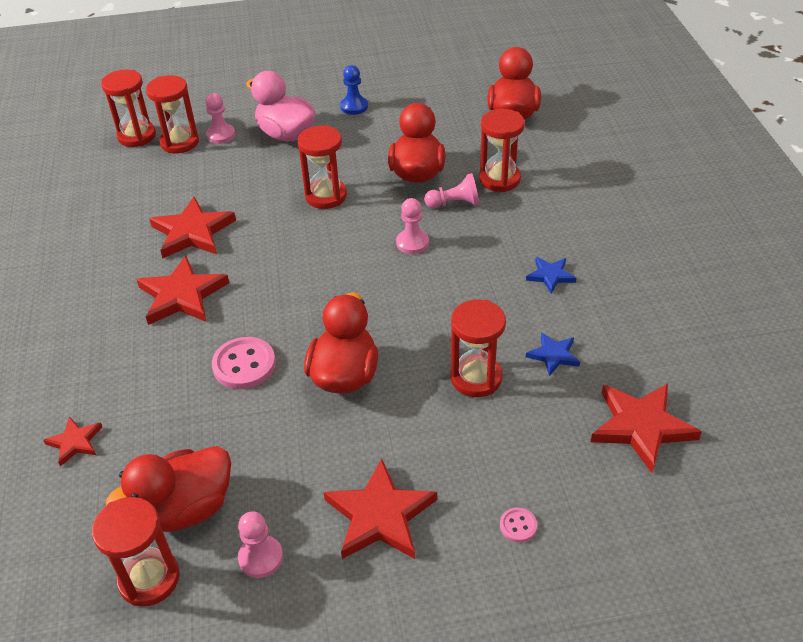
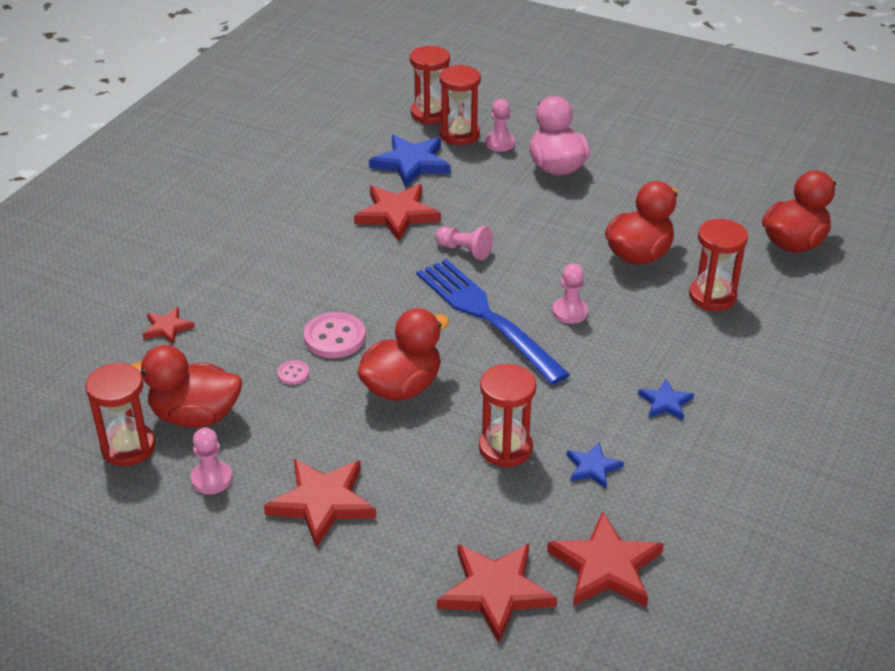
camera: 35 degrees right, 5 degrees down
(162, 184) = (411, 163): none -> blue star
(182, 295) = (341, 260): red star -> red star (495, 592)
(326, 196) = (536, 236): red hourglass -> none
(353, 280) = (486, 317): none -> blue fork
(354, 107) = (644, 169): blue pawn -> none
(454, 203) = (645, 297): pink pawn -> pink pawn (464, 250)
(518, 526) = (417, 574): pink button -> pink button (293, 374)

